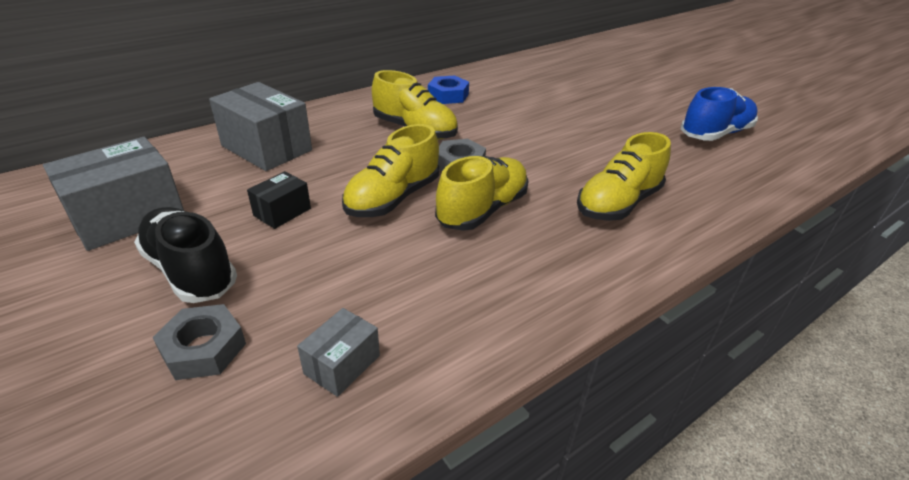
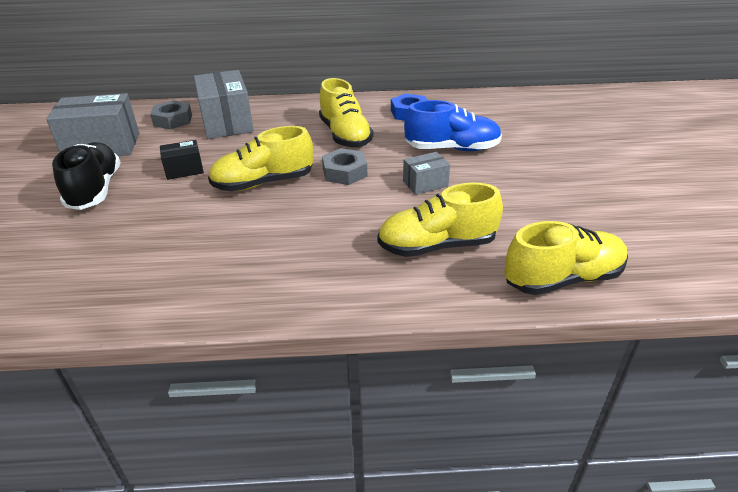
camera: 35 degrees right, 0 degrees up
(204, 348) = (51, 237): grey nut -> grey nut (173, 120)
(342, 364) = (103, 278): grey box -> grey box (425, 184)
(482, 210) = (316, 212): yellow shoe -> yellow shoe (562, 279)
(715, 134) = (641, 216): blue shoe -> blue shoe (452, 149)

